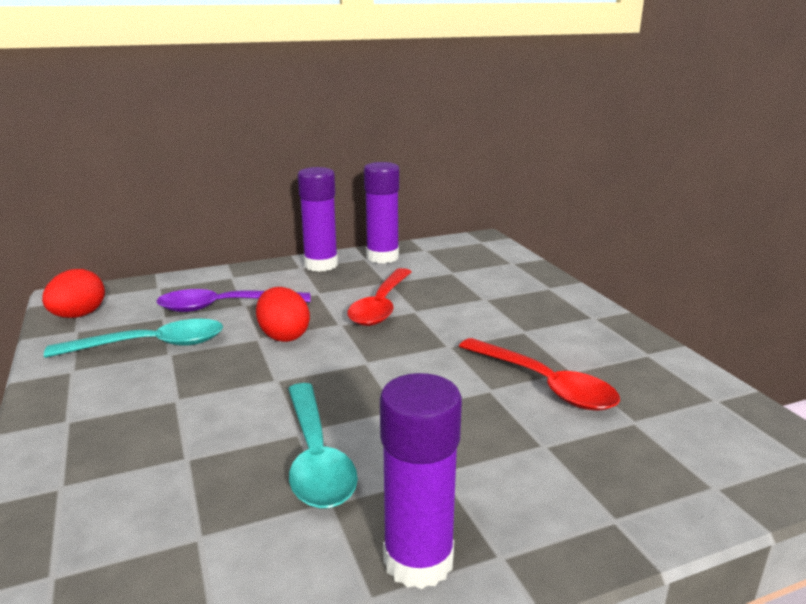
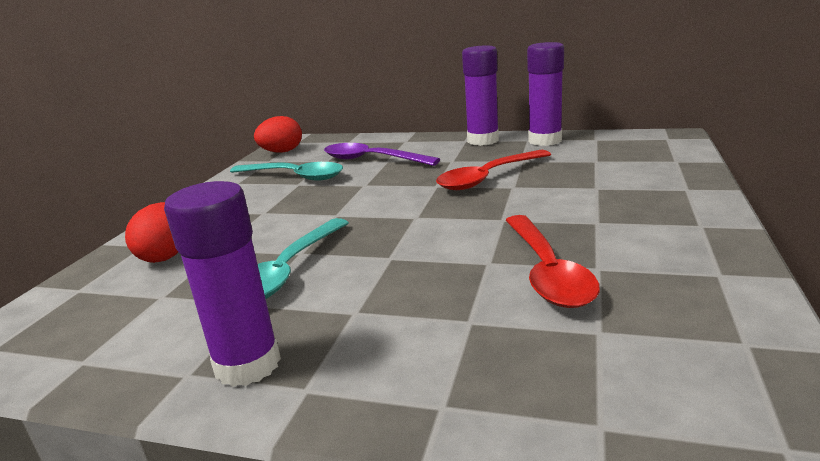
camera: 40 degrees right, 0 degrees up
(283, 336) = (383, 186): red egg -> red egg (166, 255)

